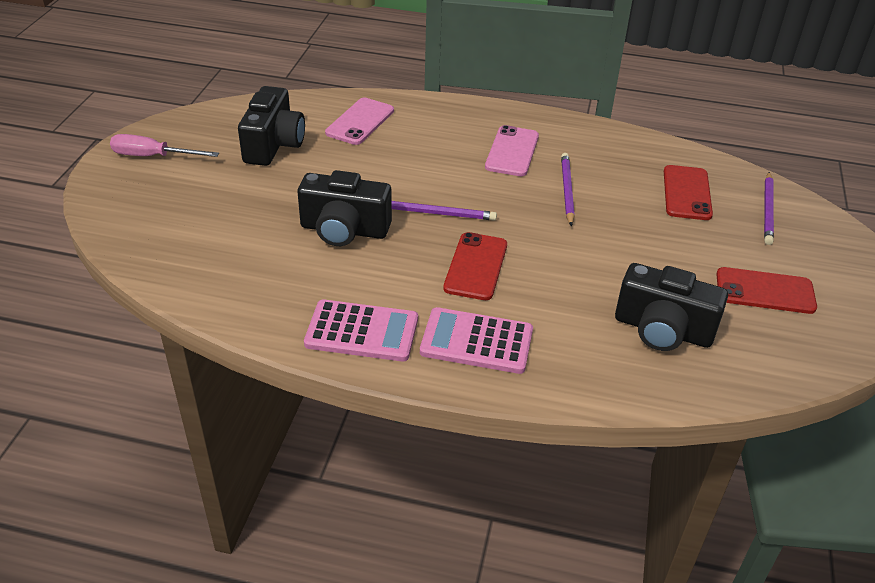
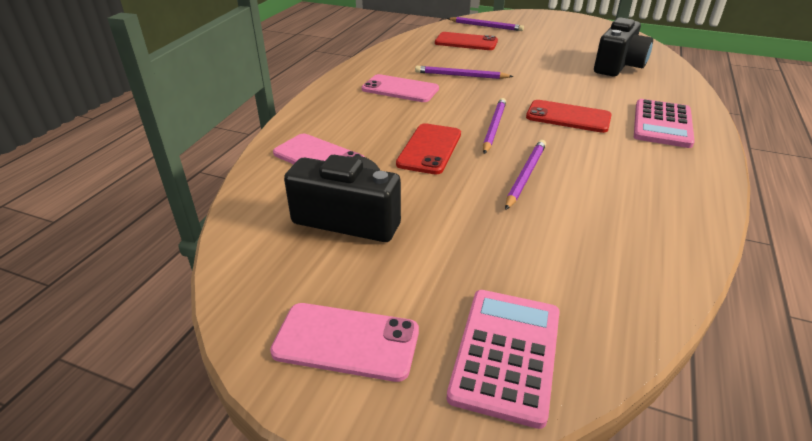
camera: 80 degrees left, 5 degrees down
(153, 156) = (346, 341): pink screwdriver -> pink phone
(344, 230) = (525, 175): black camera -> purple pencil
(362, 331) = (677, 172): pink calculator -> pink calculator (506, 353)
(765, 291) = (569, 38): red phone -> red phone (429, 149)

